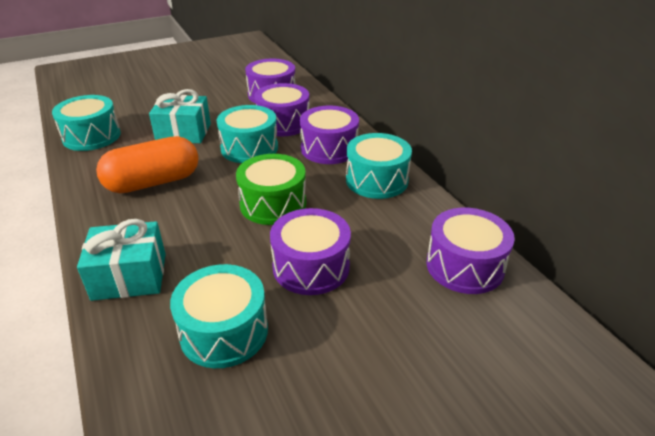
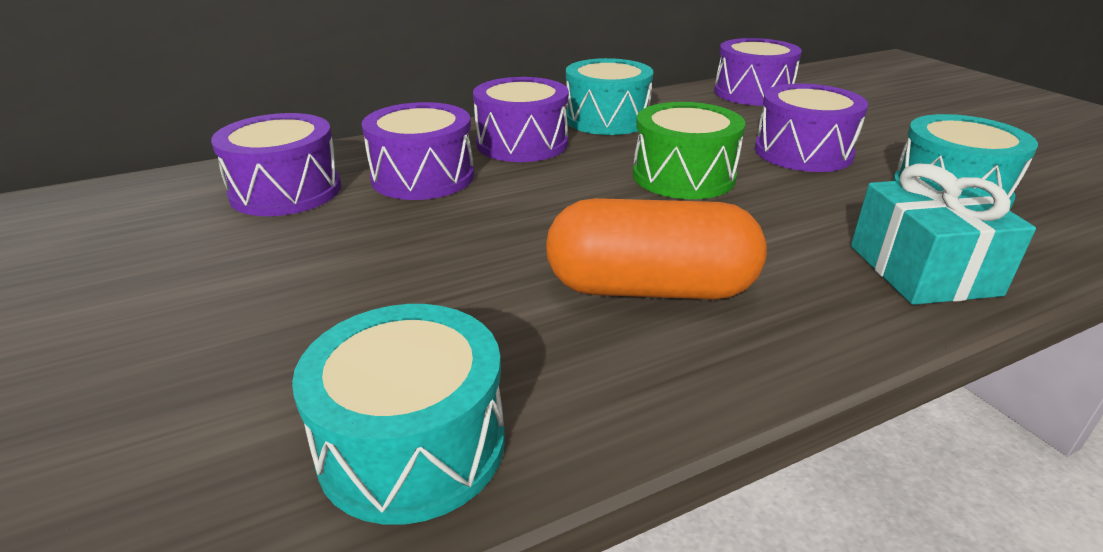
camera: 90 degrees left, 5 degrees down
(153, 182) = (650, 288): orange capsule -> orange capsule turned 60 degrees counterclockwise
(183, 132) = (432, 278): turquoise gift -> none
(249, 148) = (514, 201): turquoise drum -> none

